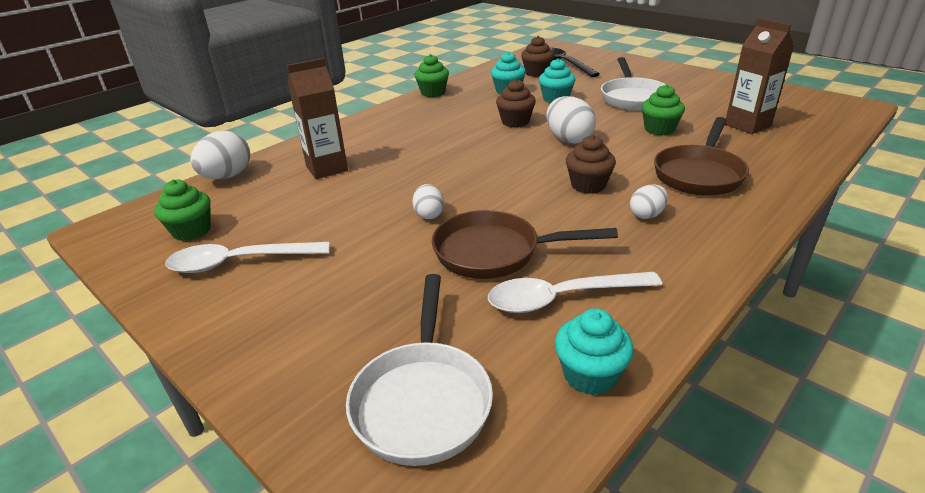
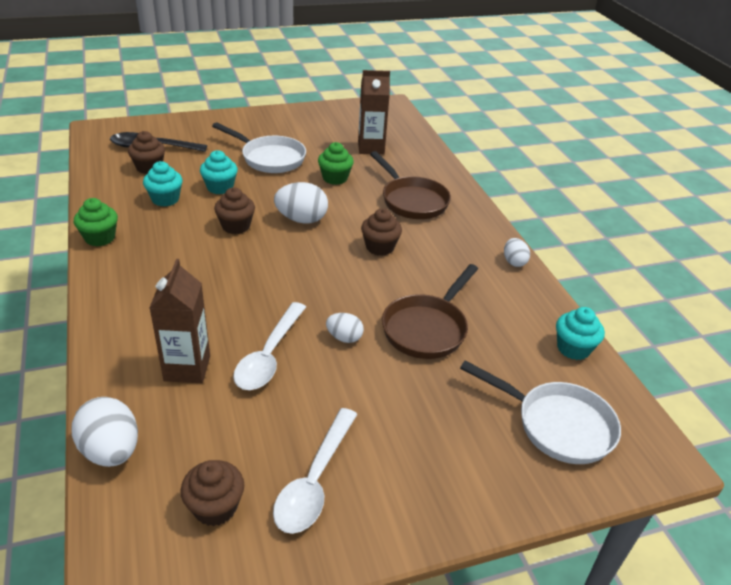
camera: 65 degrees left, 5 degrees up
(191, 231) = (215, 507): green cupcake -> brown cupcake
(562, 298) = (500, 324): white spoon -> white spoon (269, 355)
(647, 215) = (440, 246): white egg -> white egg (514, 262)

